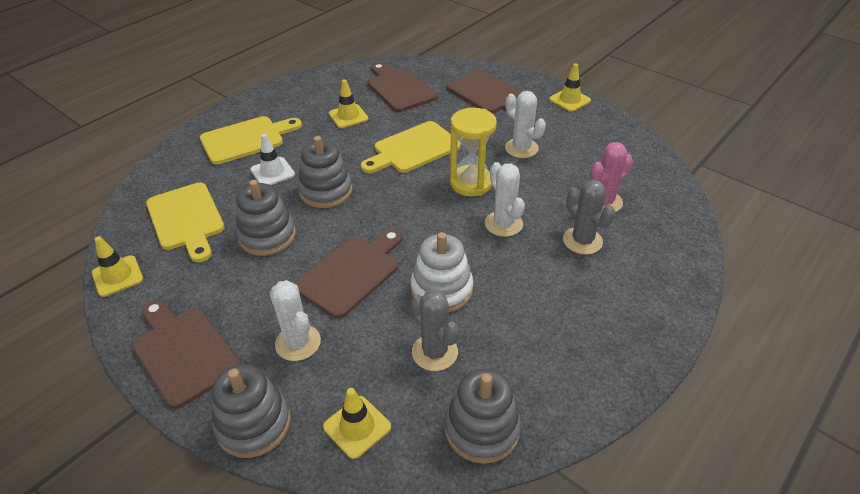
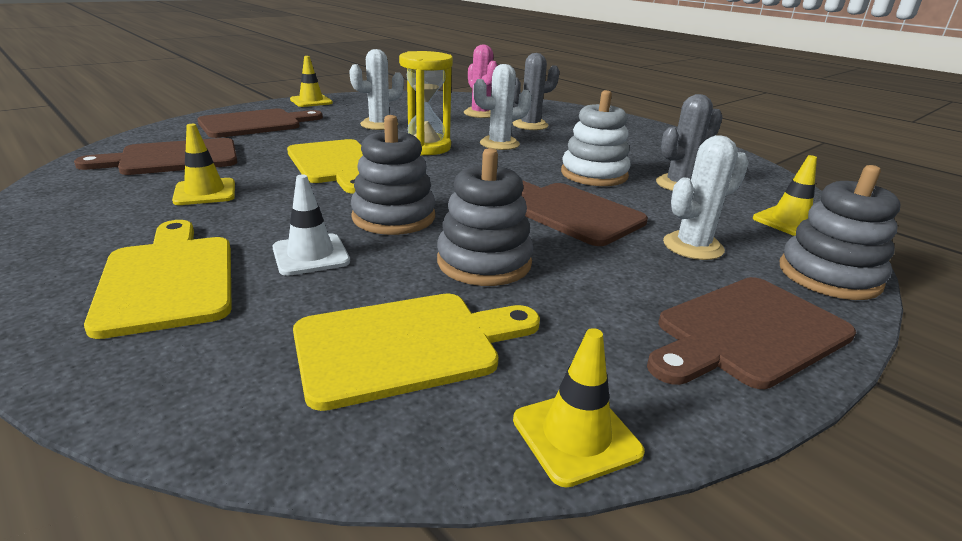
camera: 85 degrees left, 15 degrees down
(482, 429) = (755, 177): grey stacking toy -> none

